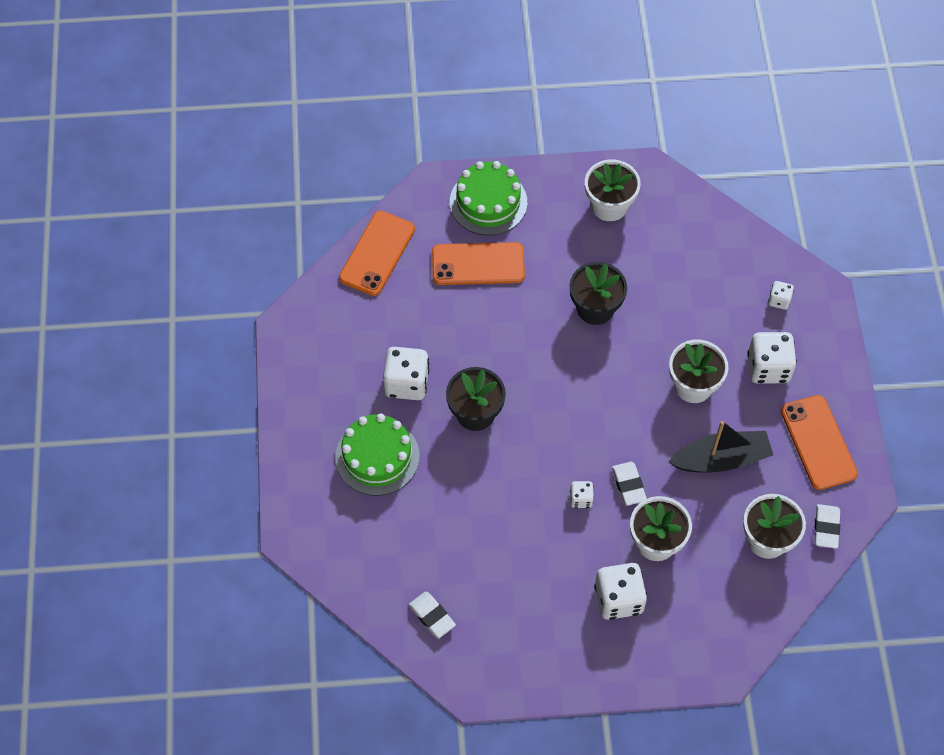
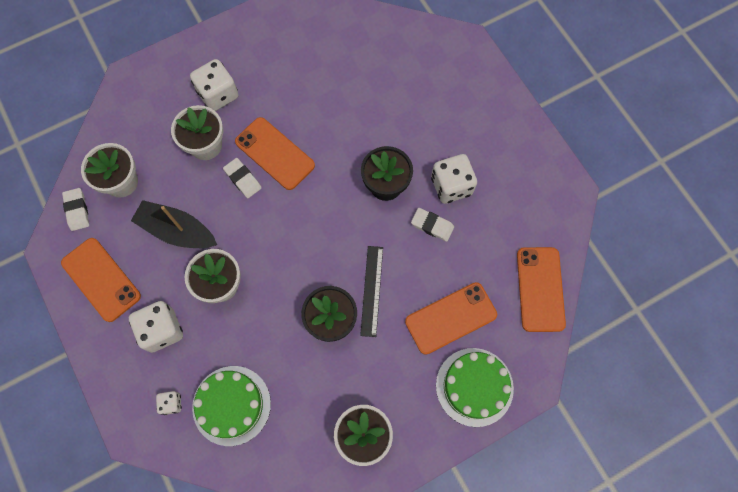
camera: 155 degrees right, 10 degrees up
(377, 456) = (441, 121): green cake -> green cake (231, 405)
(432, 616) = (343, 32): white eraser -> white eraser (432, 225)
(542, 319) = (371, 290): none -> black ruler
(581, 499) = (275, 153): white dice -> orange phone
(721, 459) = (177, 231): black boat -> black boat turned 60 degrees clockwise

